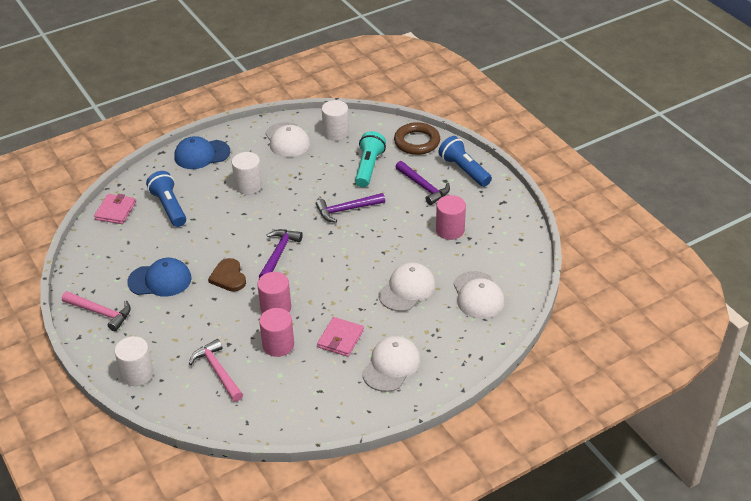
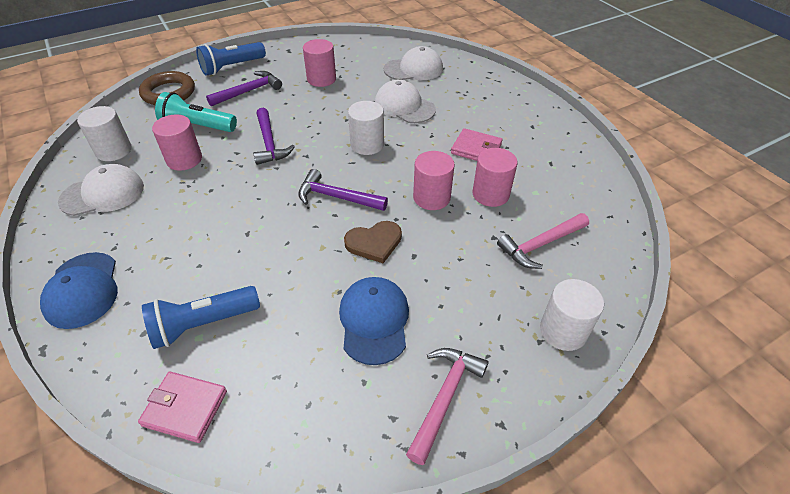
camera: 90 degrees left, 5 degrees up
(248, 185) = (187, 230): white cylinder -> white cylinder (367, 144)
(325, 169) = (184, 159): none -> pink cylinder
(391, 366) = (508, 118): white cap -> none

